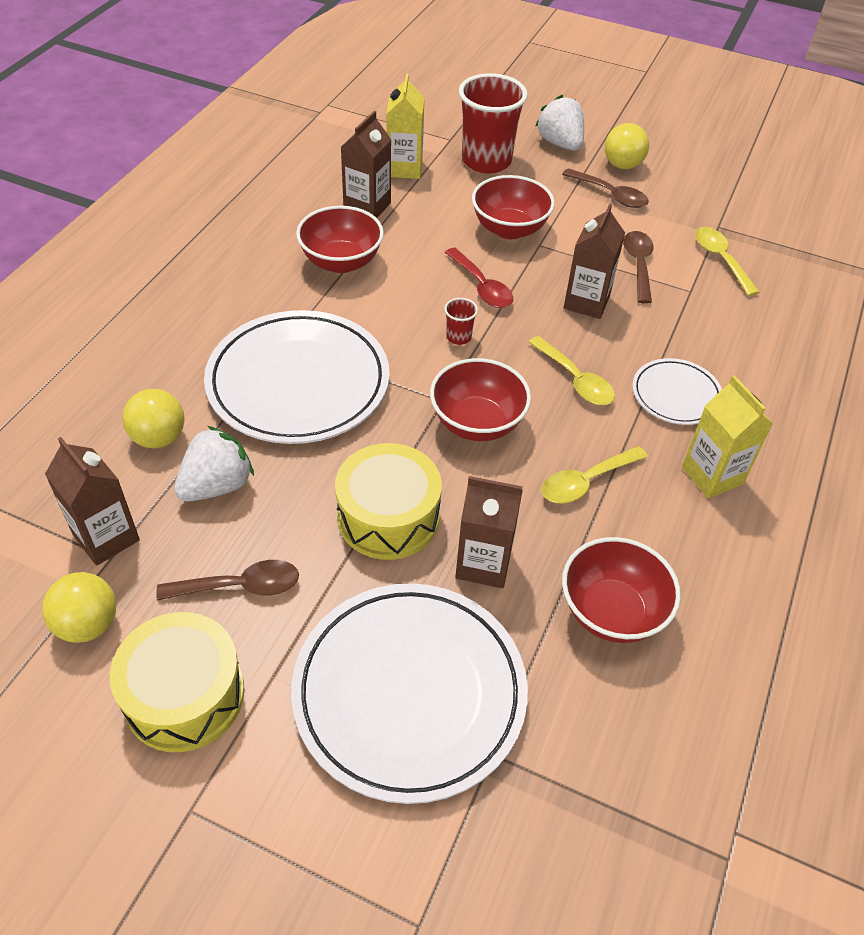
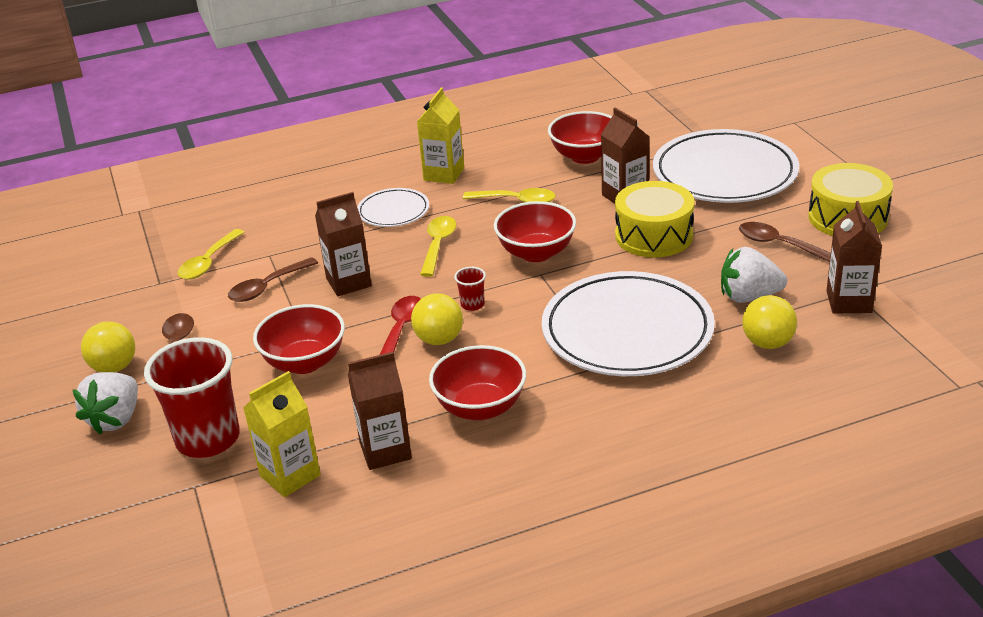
camera: 130 degrees left, 15 degrees down
(88, 624) = (887, 266): yellow ball -> yellow ball (439, 339)

